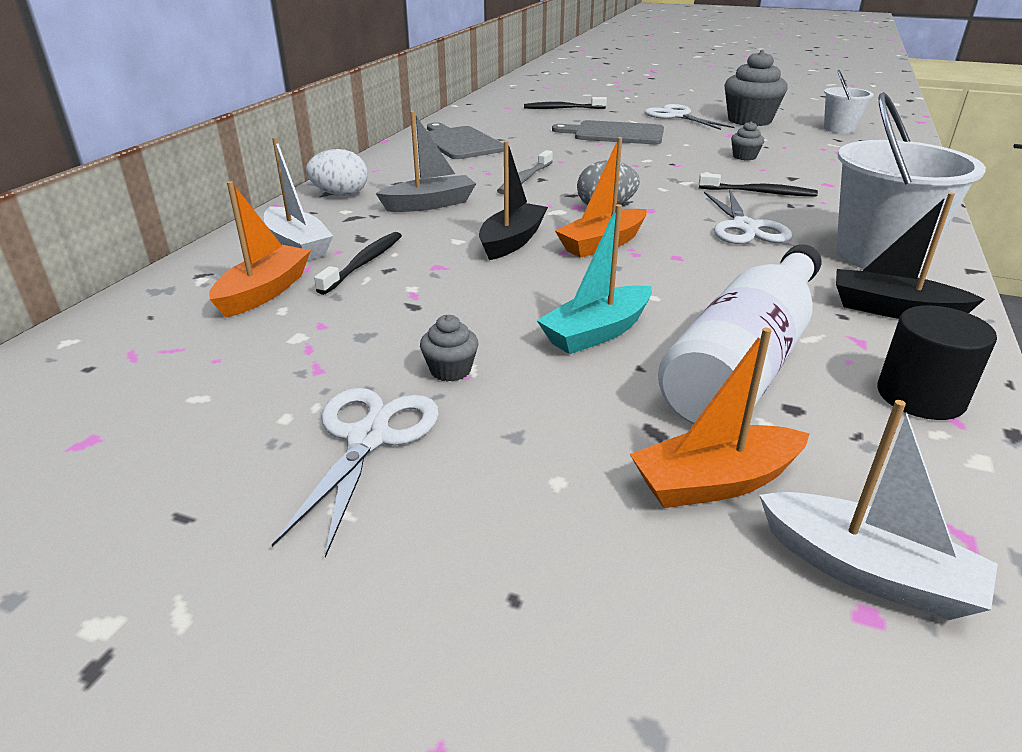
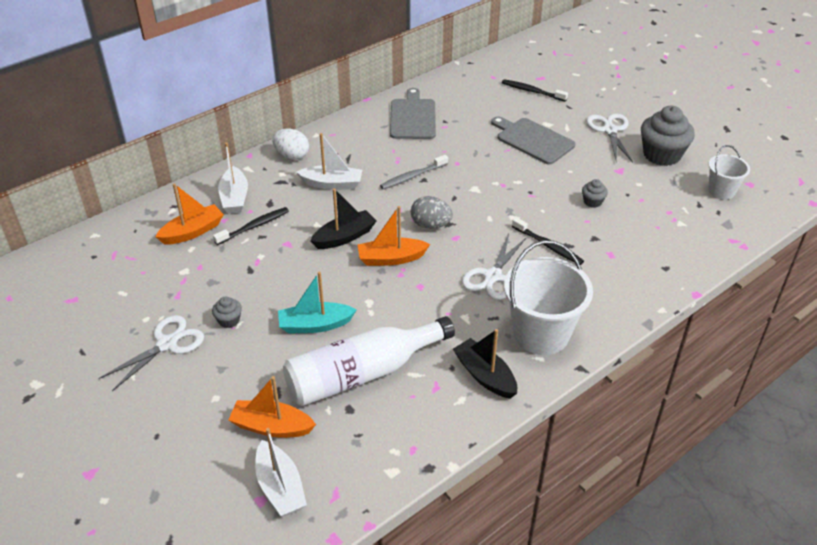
camera: 30 degrees right, 10 degrees up
(430, 204) = (332, 184): grey boat -> white boat
(920, 396) = (416, 430): black cylinder -> none

